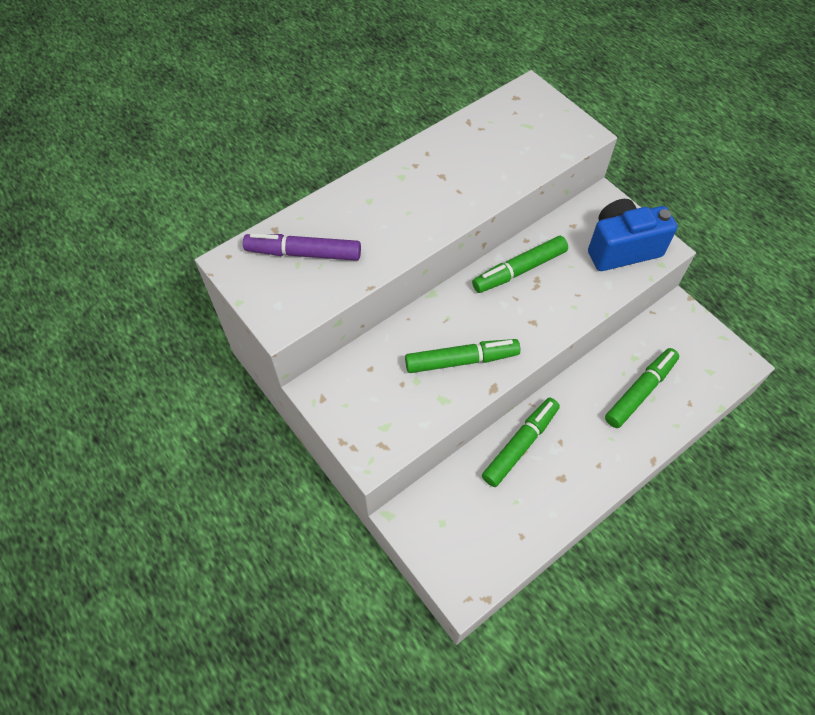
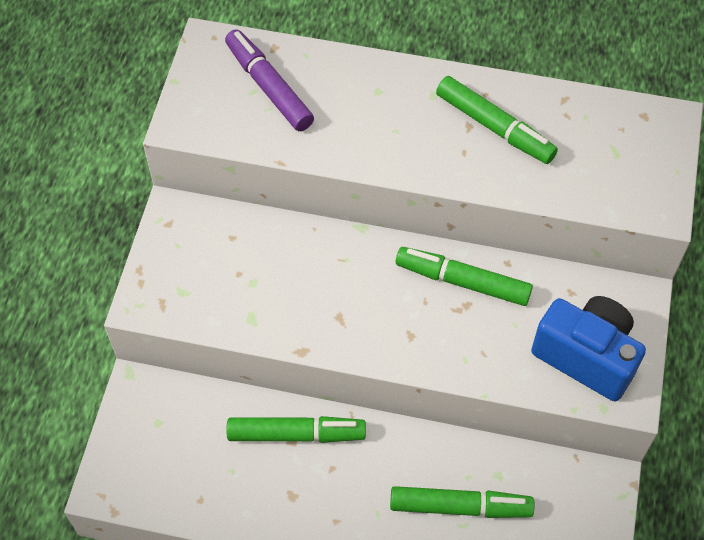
camera: 50 degrees right, 0 degrees up
(461, 360) = (308, 304): green marker -> green marker (494, 127)

